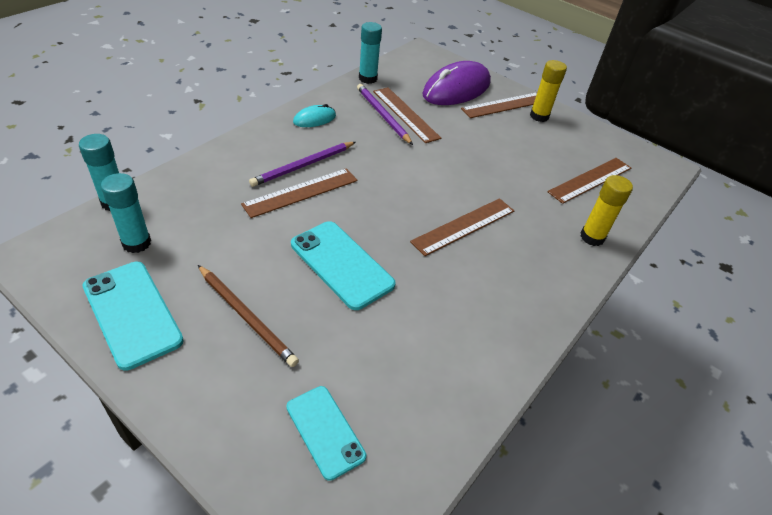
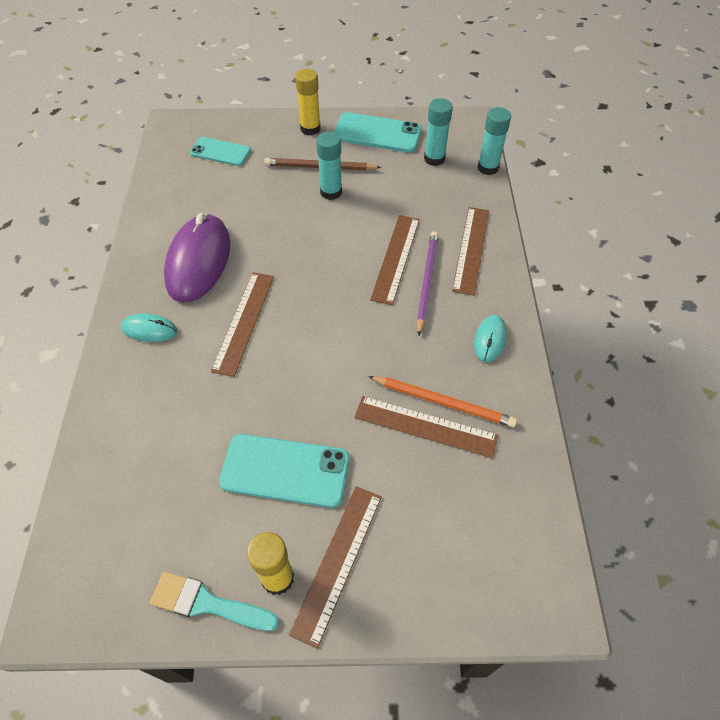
camera: 145 degrees right, 10 degrees up
(341, 264) = (303, 228): turquoise phone -> turquoise phone (285, 470)
(367, 78) = (531, 455): turquoise glue stick -> turquoise glue stick (331, 192)
(382, 115) = (443, 402): purple pencil -> orange pencil
(456, 89) = (422, 539): purple mouse -> purple mouse (198, 261)
(545, 268) = (149, 329): none -> turquoise mouse
(580, 128) = (207, 603): none -> turquoise brush
(590, 180) = (151, 488): brown ruler -> brown ruler (471, 249)
(592, 237) = (119, 396): yellow glue stick -> yellow glue stick (310, 129)

